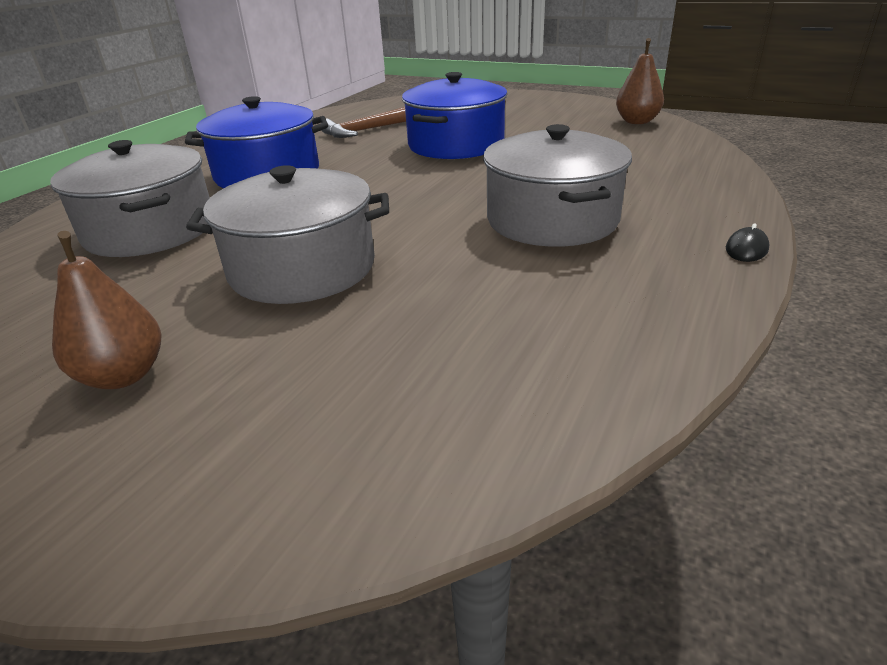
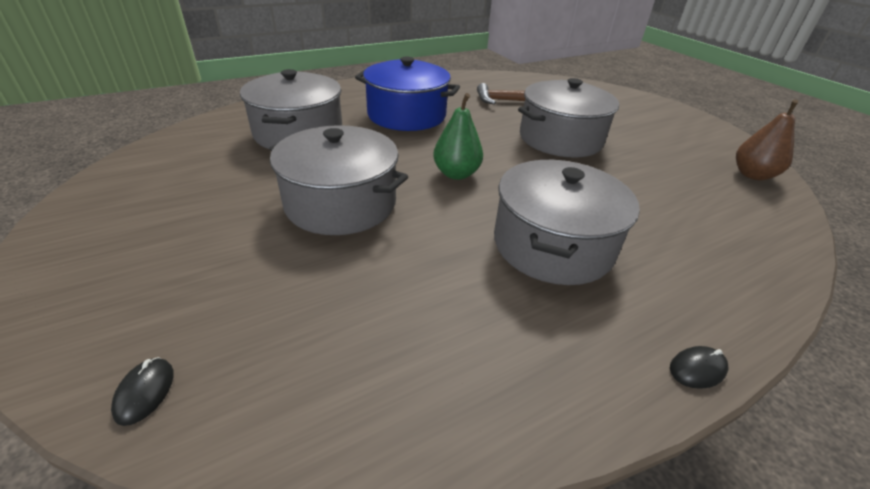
camera: 30 degrees right, 5 degrees up
(123, 375) = (174, 234): brown pear -> none
(313, 504) = (145, 392): none -> black mouse
(393, 202) = (456, 174): none -> green pear
(456, 144) = (560, 139): blue pot -> grey pot

